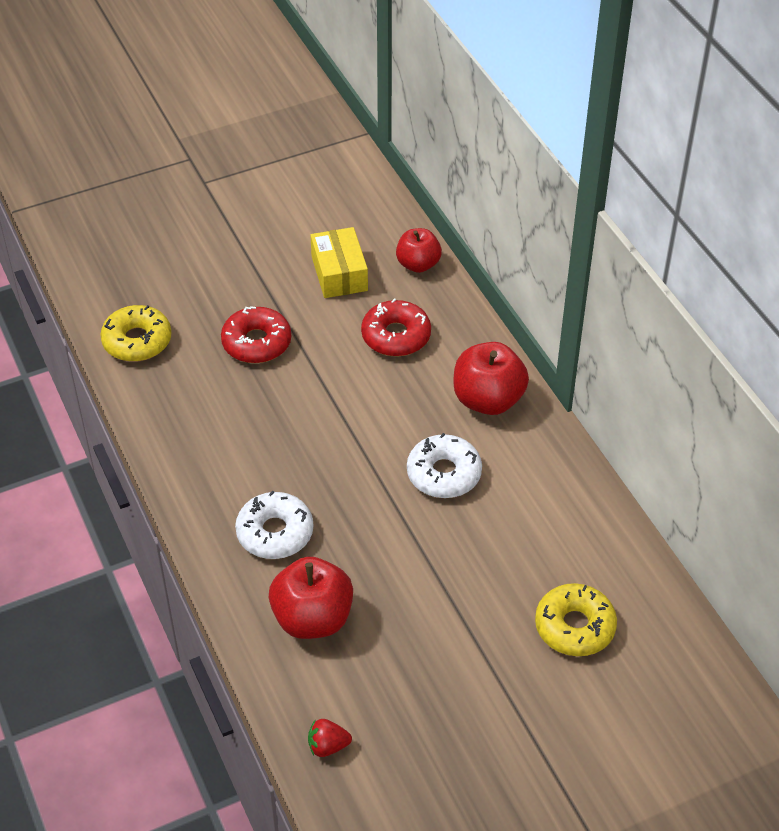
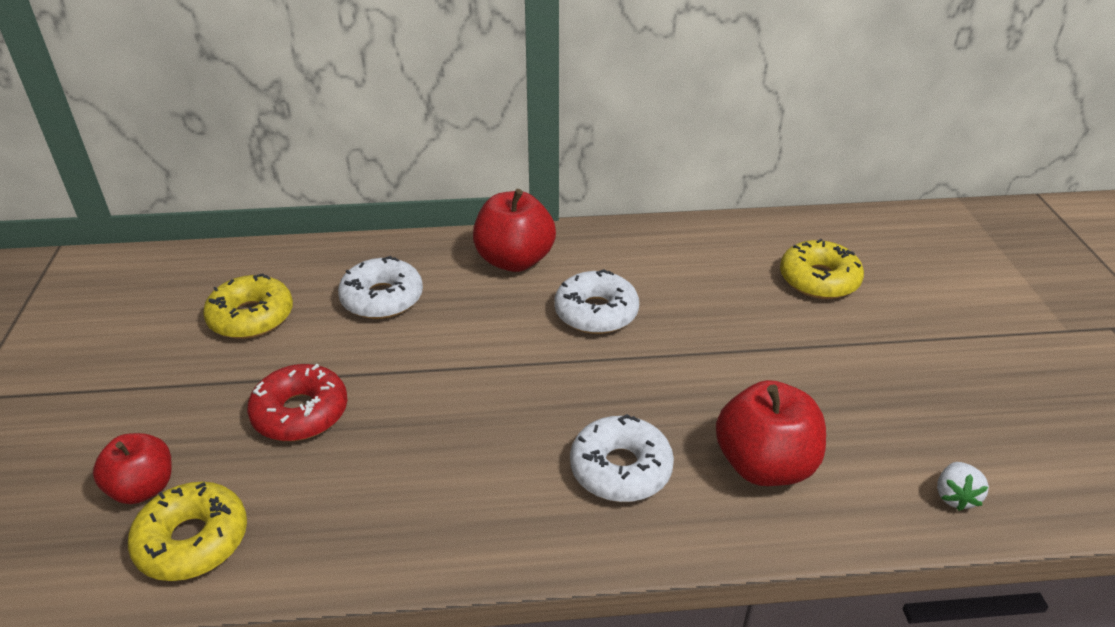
camera: 70 degrees left, 10 degrees down
(327, 746) = (955, 496): red strawberry -> white strawberry
(339, 273) = (251, 317): yellow box -> yellow donut
(396, 336) = (382, 298): red donut -> white donut
(418, 264) = (293, 259): red apple -> red apple (143, 488)

